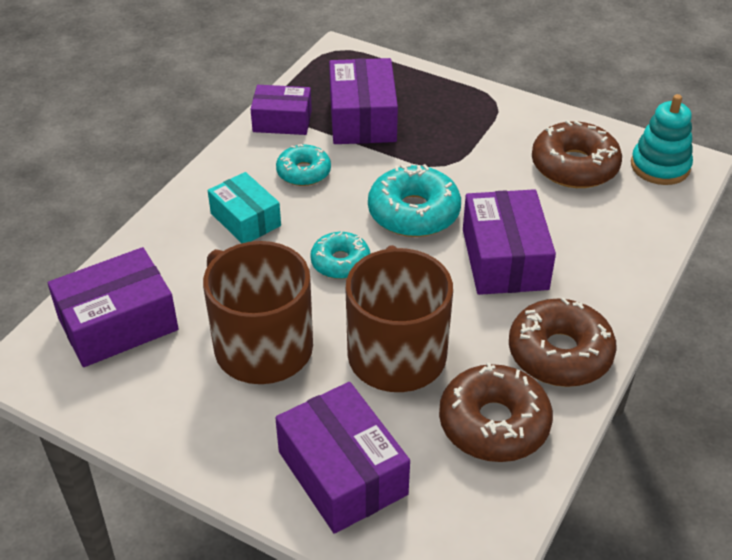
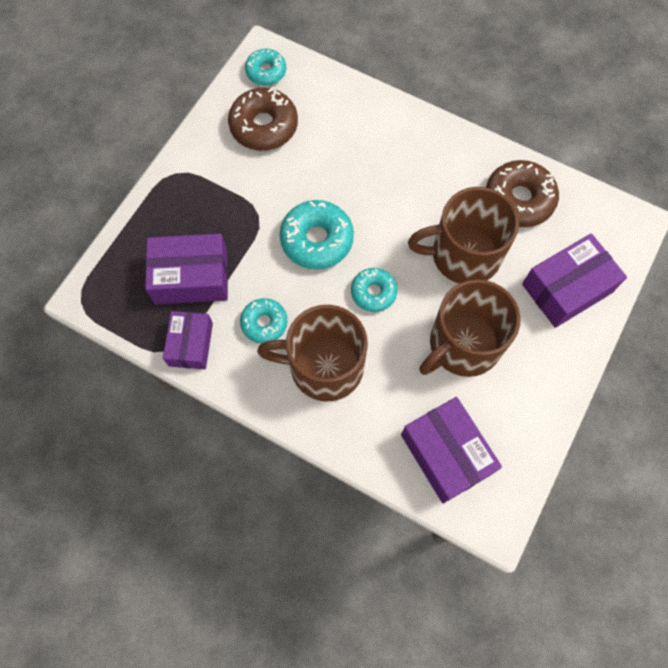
camera: 90 degrees left, 25 degrees up
(245, 219) = (324, 366): turquoise box -> brown mug
(504, 259) = (368, 182): purple box -> none
(559, 353) = (457, 157): brown donut -> none
(660, 166) = (266, 71): turquoise stacking toy -> turquoise donut

